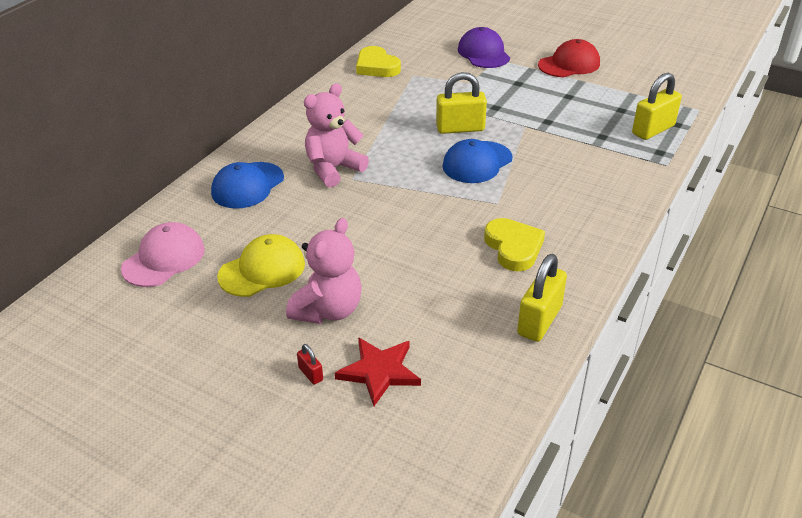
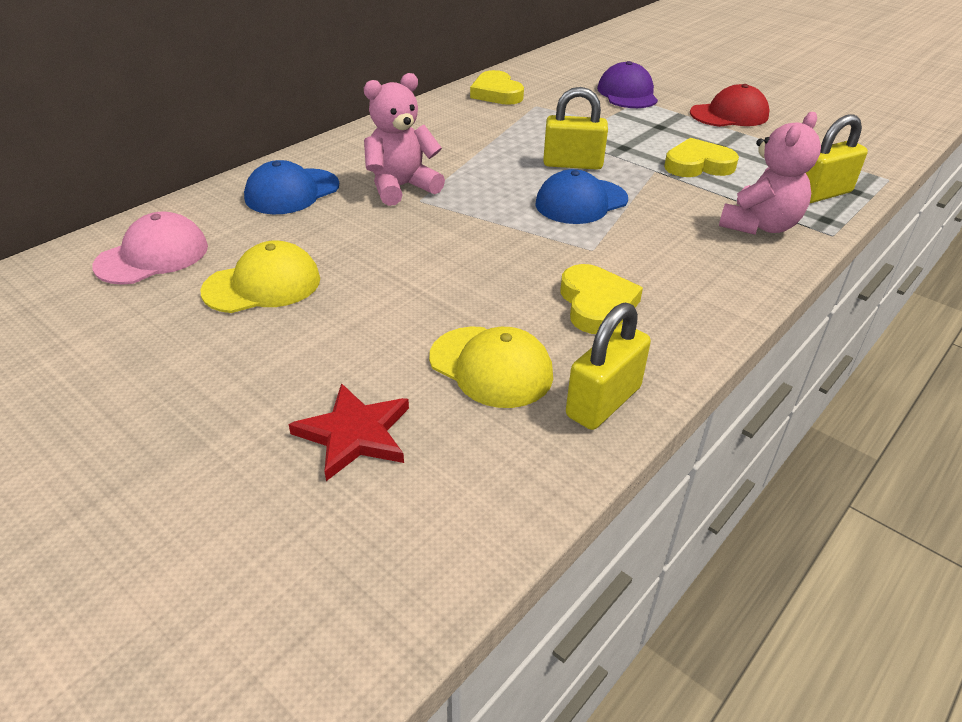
camera: 10 degrees right, 0 degrees up
(310, 374) = (261, 421): red padlock -> none
(328, 310) = (322, 344): pink teddy bear -> pink teddy bear (759, 226)
(455, 307) = (491, 367): none -> yellow cap
(556, 116) = (698, 165): none -> yellow heart

